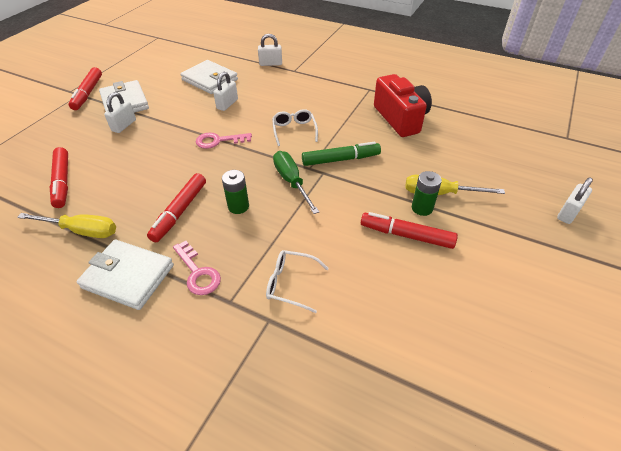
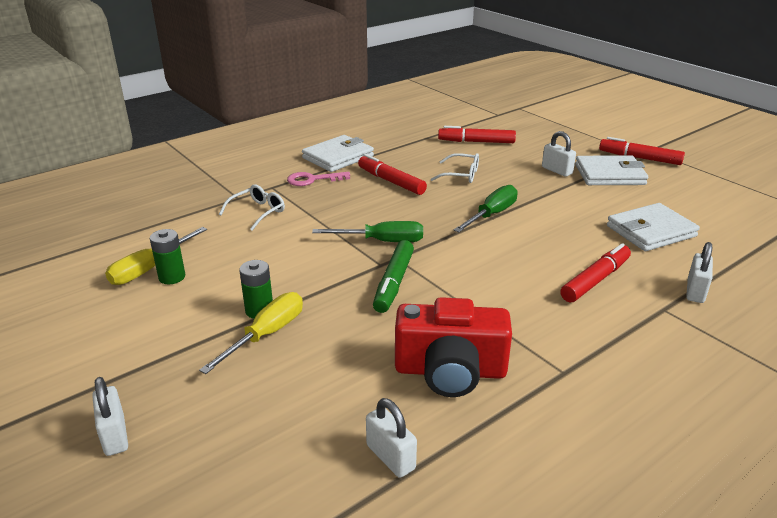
camera: 115 degrees right, 15 degrees down
(82, 231) = (404, 146): yellow screwdriver -> yellow screwdriver (149, 268)
(218, 141) = (491, 214): pink key -> green screwdriver
(227, 104) = (574, 233): white padlock -> white padlock (390, 457)
(238, 206) = (372, 207): green battery -> green battery (172, 277)
(294, 130) = (480, 266): white glasses -> white glasses (461, 175)
(406, 235) = (237, 285): red marker -> red marker (595, 280)

